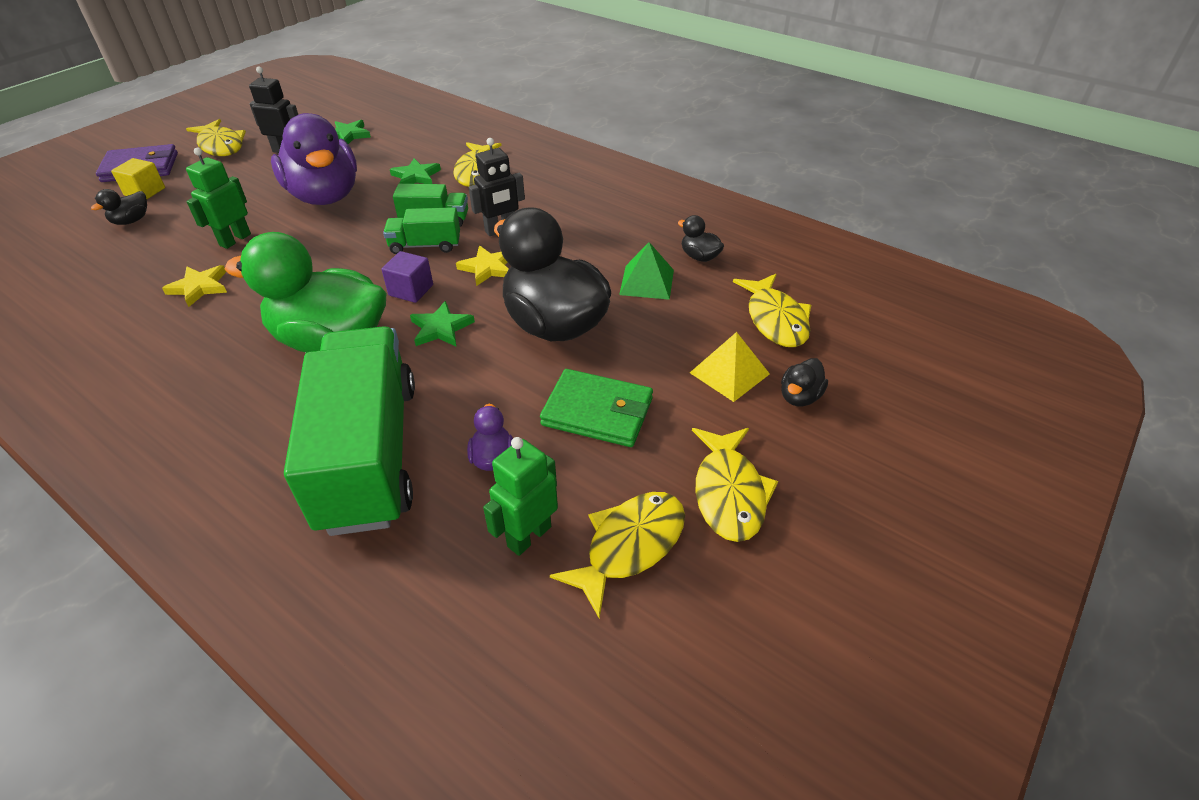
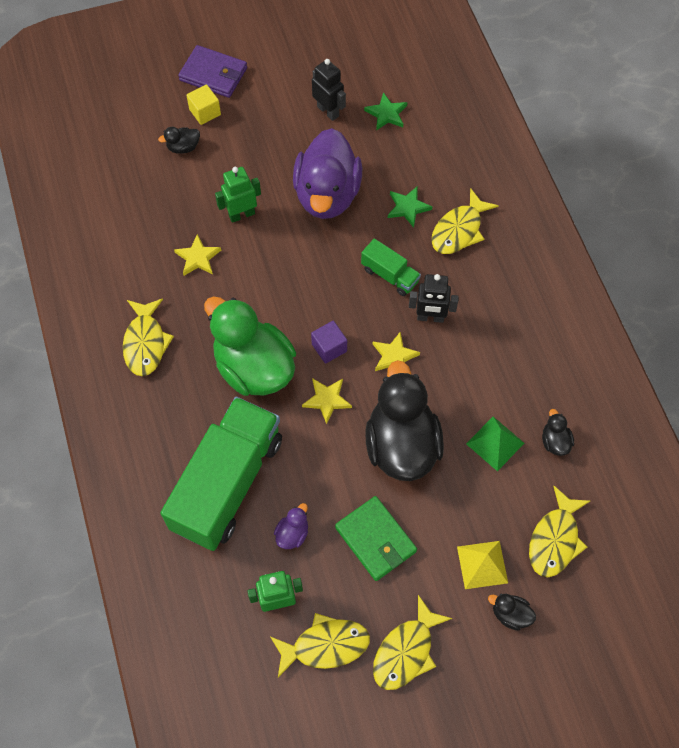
camera: 35 degrees right, 20 degrees up
(221, 146) = (283, 74): yellow fish -> yellow fish (145, 343)
(425, 245) = (366, 302): green truck -> none
(441, 328) = (327, 400): green star -> yellow star
(799, 397) = (510, 614): black duck -> black duck turned 45 degrees clockwise

